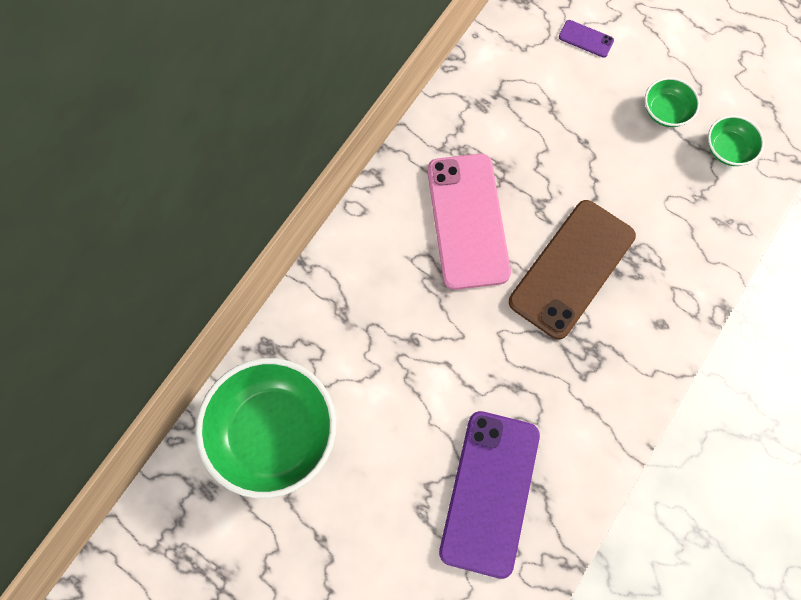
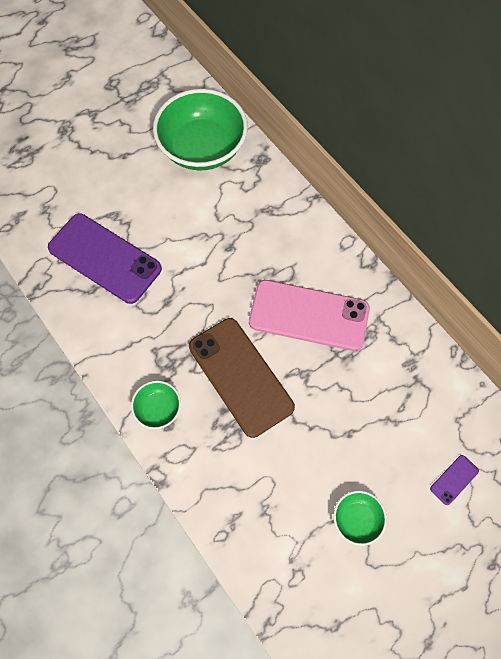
camera: 110 degrees right, 5 degrees down
(728, 149) = (301, 560): green bowl -> green bowl (158, 409)

